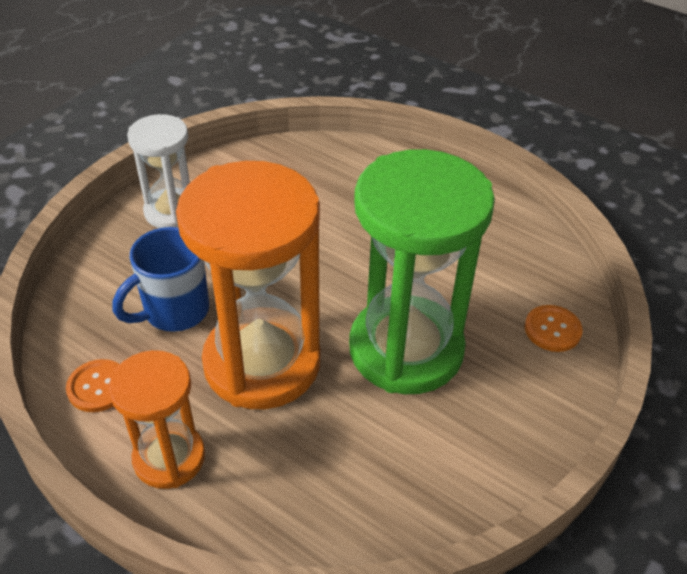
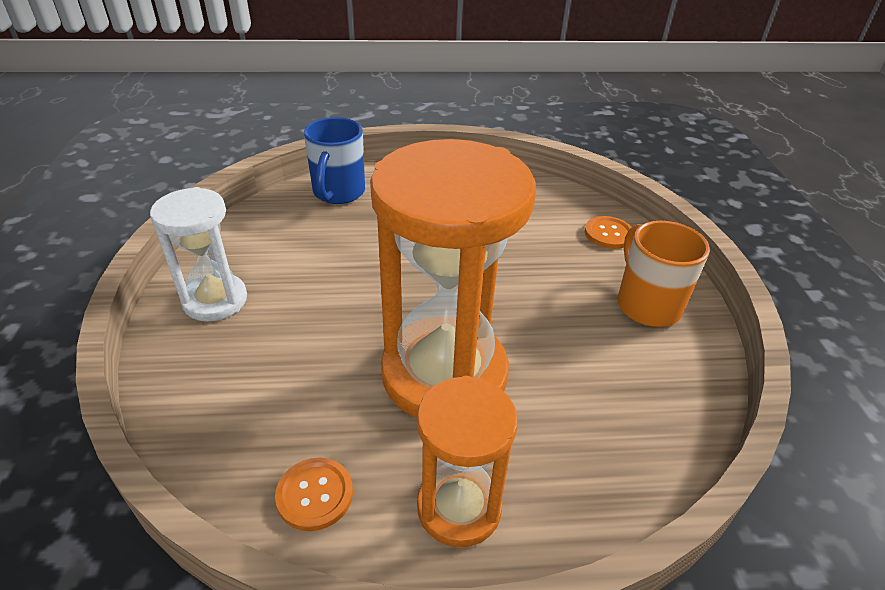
camera: 40 degrees left, 5 degrees down
(174, 311) = (315, 381): blue mug -> blue mug (338, 193)
(406, 349) = (537, 299): green hourglass -> none
(500, 414) = (647, 304): none -> orange mug

